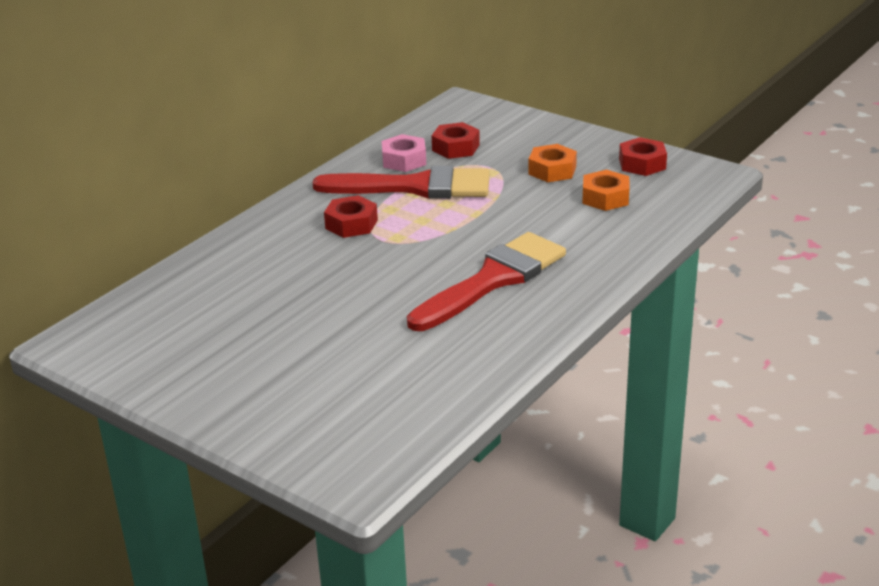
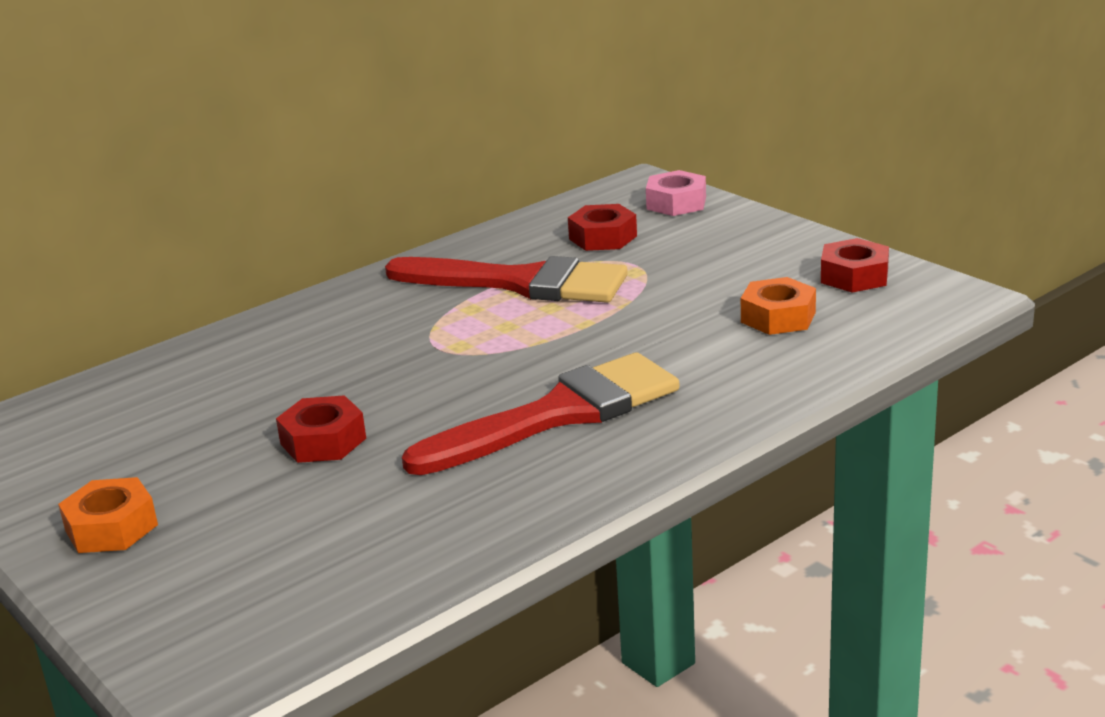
camera: 15 degrees right, 5 degrees down
(351, 224) = (408, 323): red nut -> red nut (323, 441)
(404, 160) = (525, 248): pink nut -> pink nut (676, 203)
(552, 170) = (720, 275): orange nut -> orange nut (111, 528)

